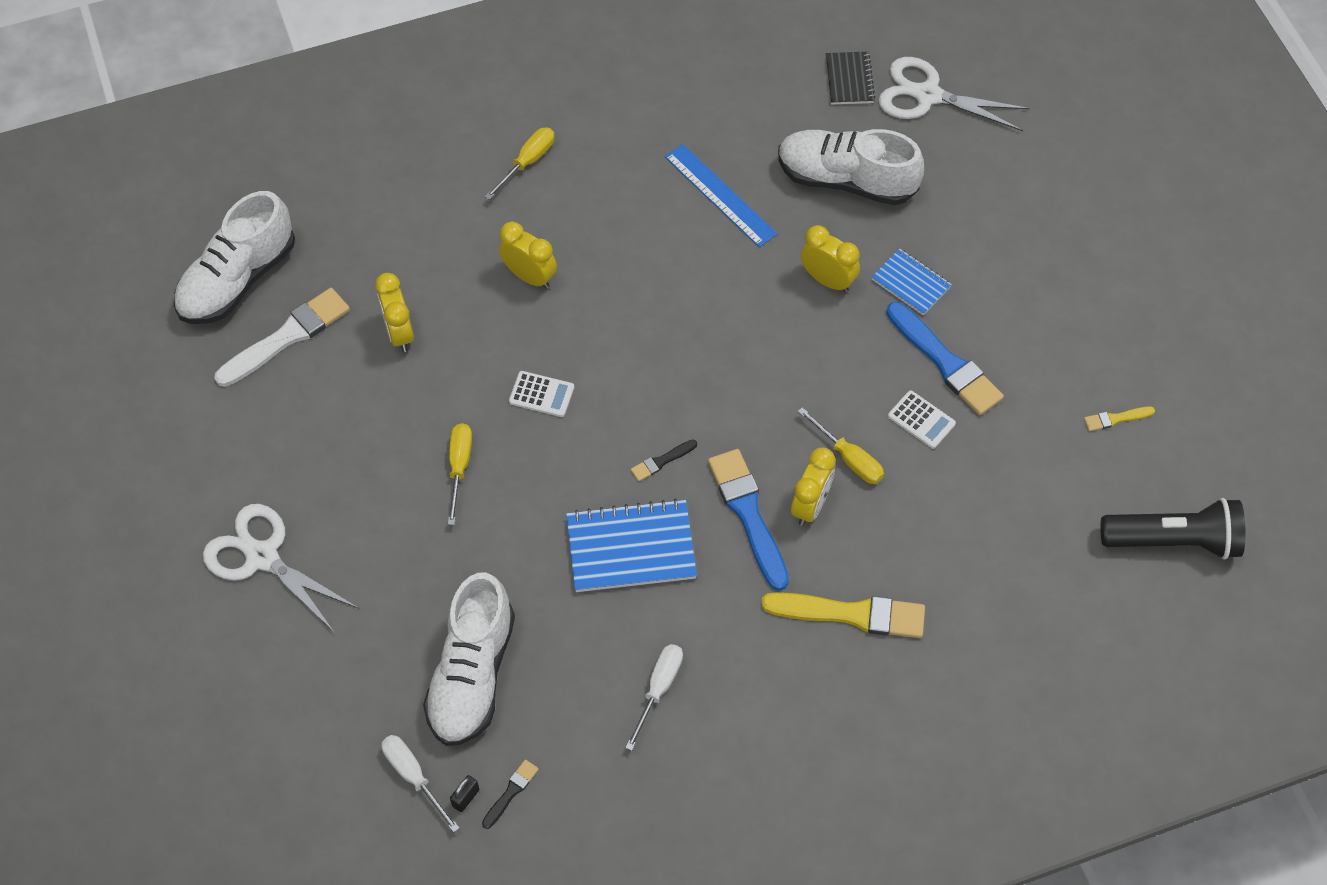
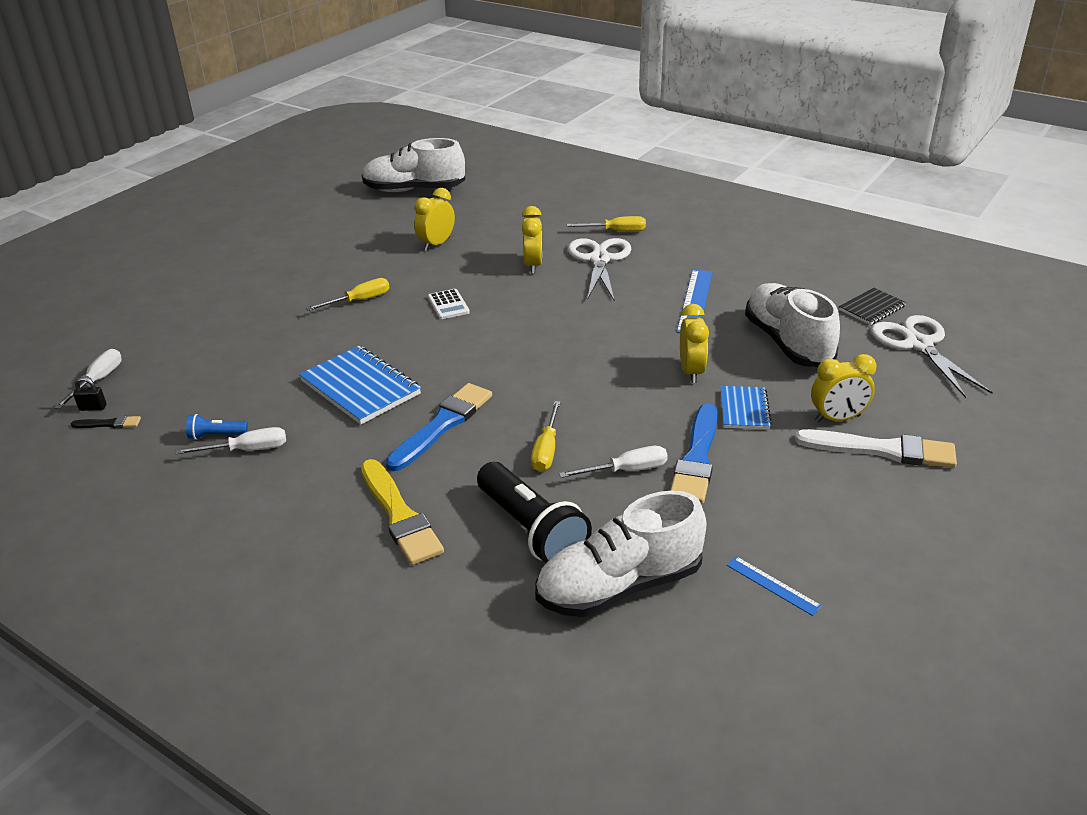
camera: 55 degrees right, 25 degrees down
(262, 557) = (228, 268): white scissors -> white scissors (599, 259)
(287, 337) = (392, 216): white brush -> white brush (882, 450)
(472, 675) = (198, 369): white shoe -> white shoe (619, 586)
(612, 705) = (216, 435): none -> blue flashlight
(662, 461) = (447, 369): black brush -> none
(810, 505) = (482, 450): yellow clock -> yellow clock (837, 418)
(921, 420) = (626, 470): white calculator -> white screwdriver
(1116, 419) = (773, 585): yellow brush -> blue ruler
(1174, 540) = (689, 694): black flashlight -> black flashlight (531, 530)

